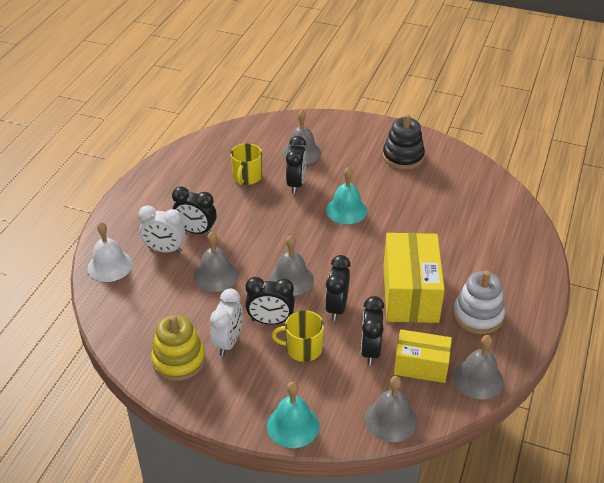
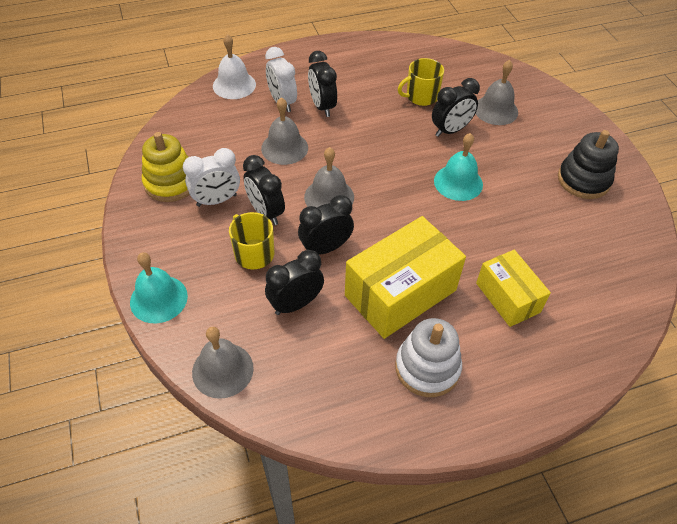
camera: 50 degrees right, 10 degrees up
(421, 365) = (312, 356): yellow box -> yellow box (508, 297)
(478, 379) = (338, 417): grey bell -> none

